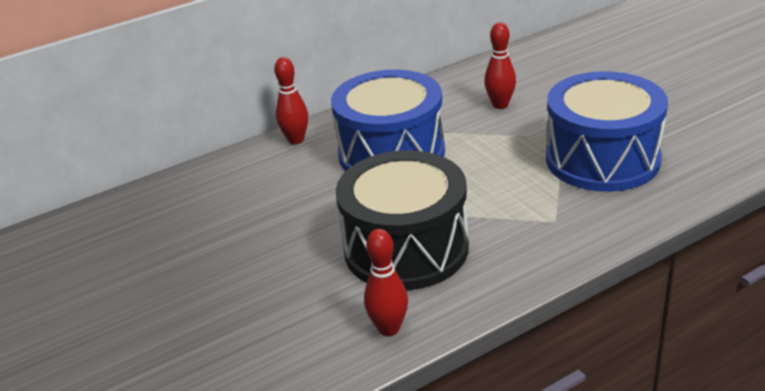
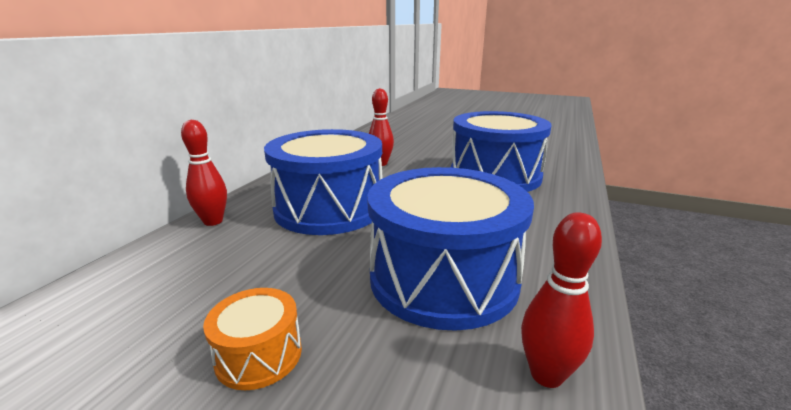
camera: 40 degrees left, 10 degrees down
(254, 253) = (259, 355): none -> orange drum
(406, 248) = (443, 278): black drum -> blue drum

